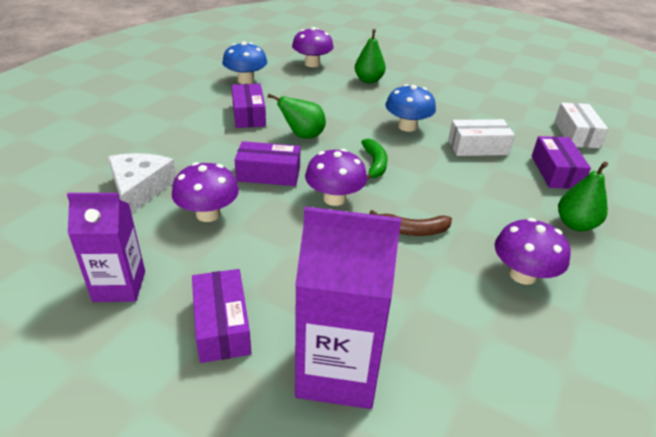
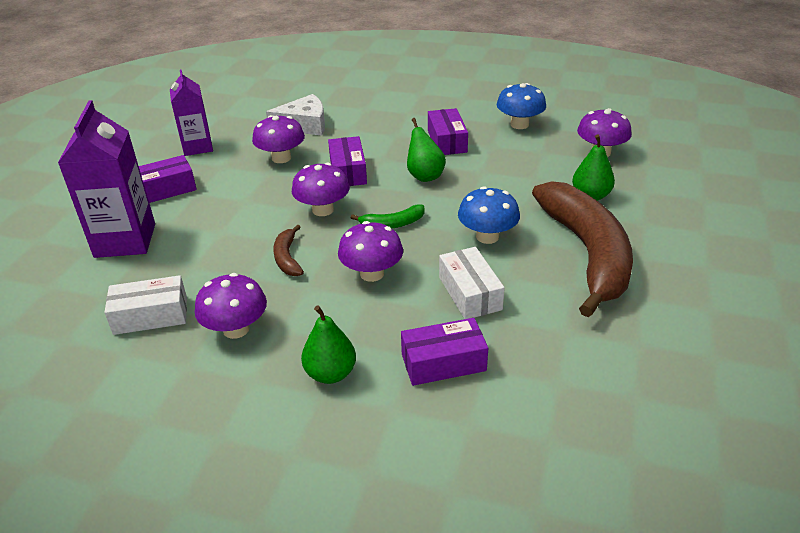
camera: 80 degrees right, 0 degrees up
(249, 115) = (447, 141): purple box -> purple box turned 75 degrees counterclockwise
(437, 97) = (587, 253): none -> brown banana
(446, 186) = (372, 273): none -> purple mushroom
(576, 134) = (569, 391): white box -> white box (151, 316)

